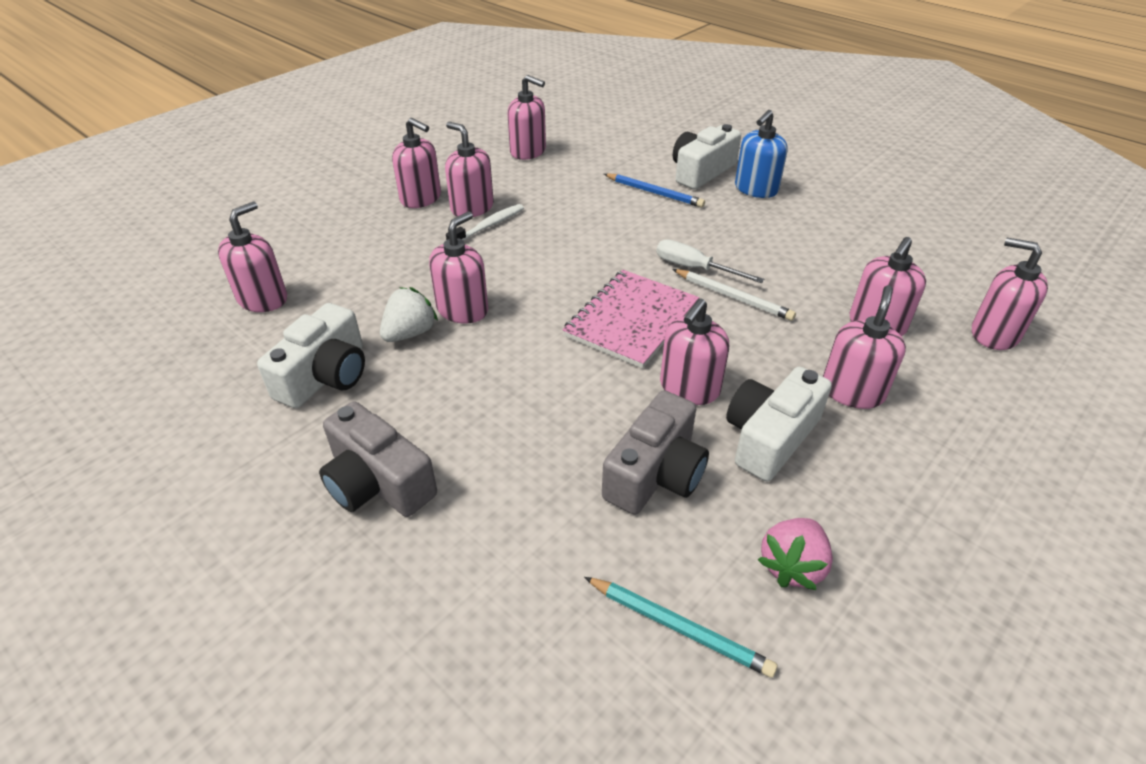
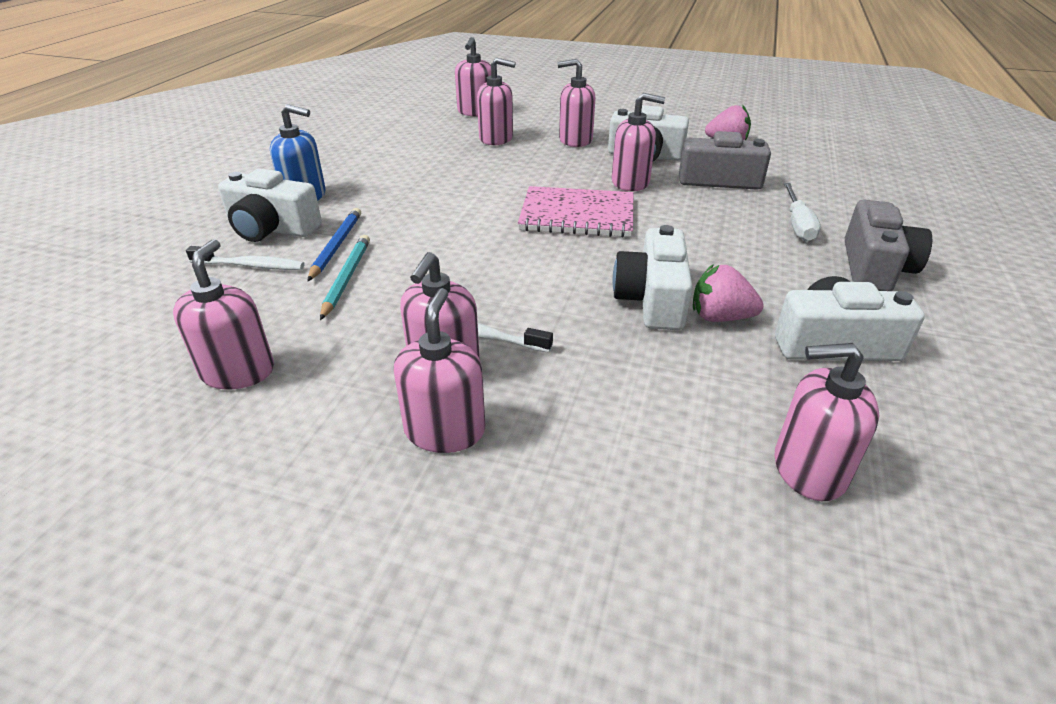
camera: 115 degrees left, 5 degrees down
(410, 333) = (720, 317): white strawberry -> pink strawberry
(462, 310) = (652, 299): pink soap dispenser -> white camera
(646, 161) = (251, 266): none -> white toothbrush
(679, 628) = (801, 160): turquoise pencil -> turquoise pencil (346, 278)
(694, 268) = (475, 203): white screwdriver -> white screwdriver (797, 224)
(733, 297) = (505, 183): white pencil -> none

